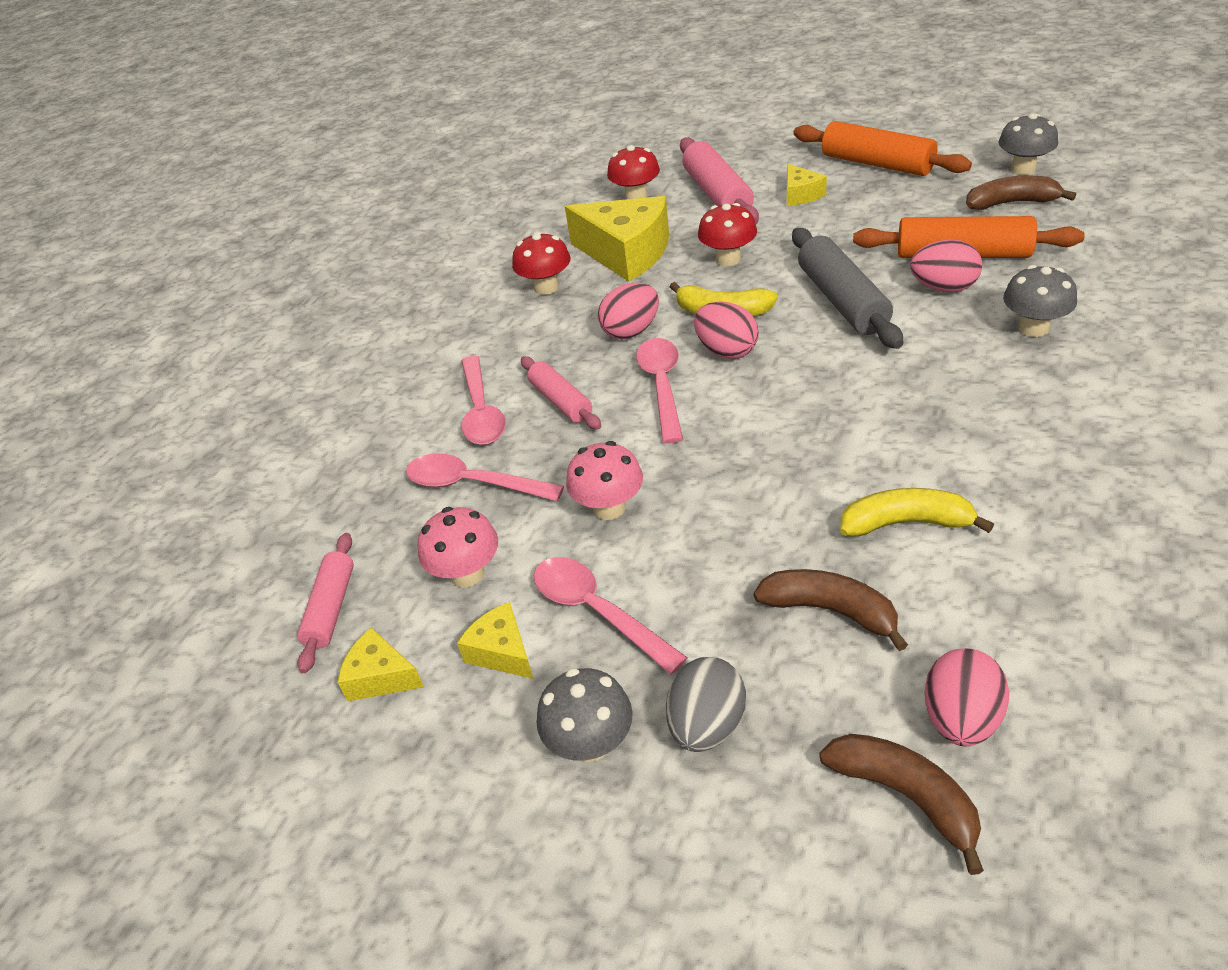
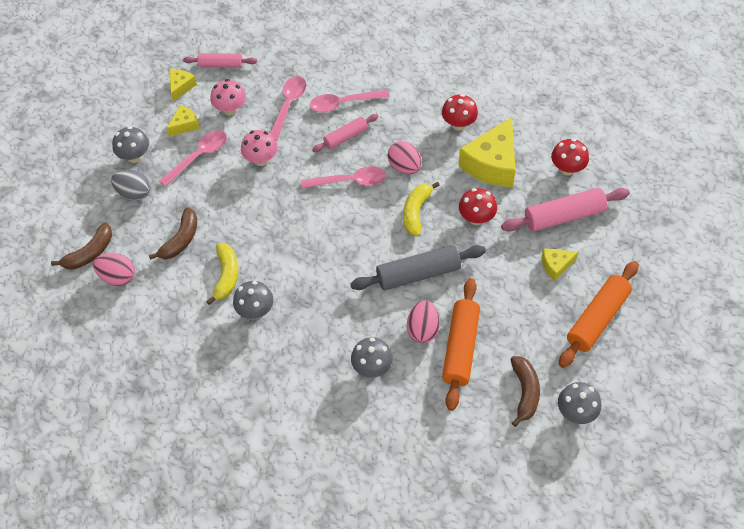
camera: 85 degrees right, 15 degrees up
(726, 351) = (377, 212): pink egg -> none
(974, 471) = (255, 311): none -> grey mushroom

